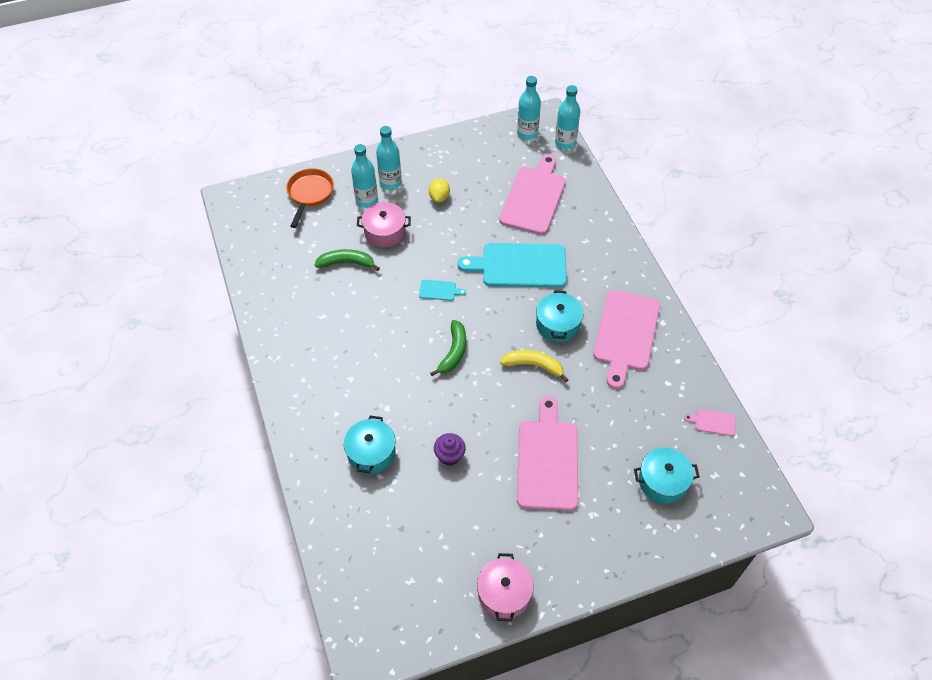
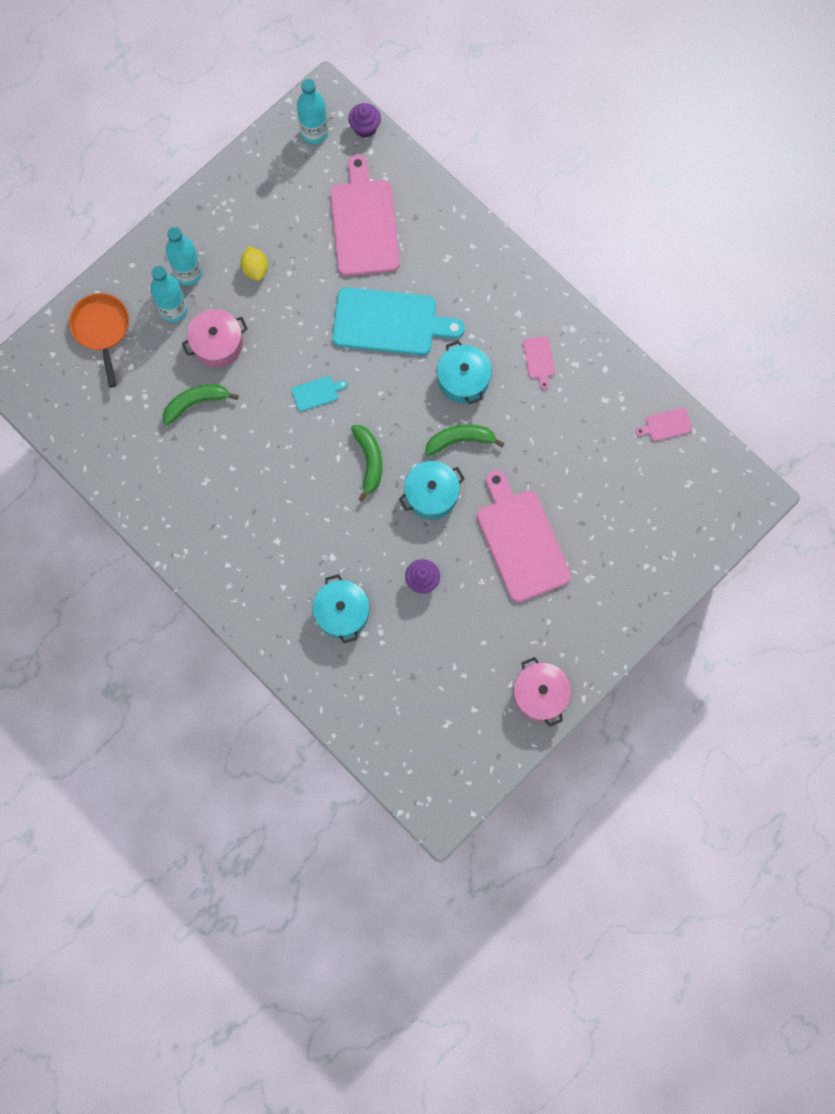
camera: 25 degrees left, 20 degrees up
(520, 265) = (389, 322): turquoise cutting board -> turquoise cutting board turned 150 degrees counterclockwise
(534, 365) = (460, 440): yellow banana -> green banana
(565, 142) = (365, 127): turquoise bottle -> purple cupcake
(625, 334) = (539, 359): pink cutting board -> pink cutting board, size x0.42
(662, 481) = (641, 513): turquoise pot -> turquoise pot (431, 494)

